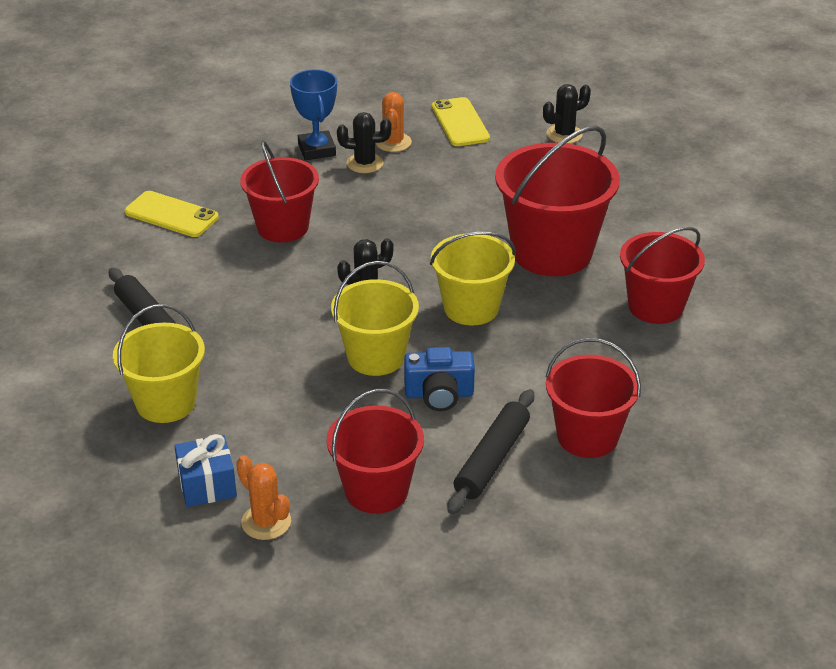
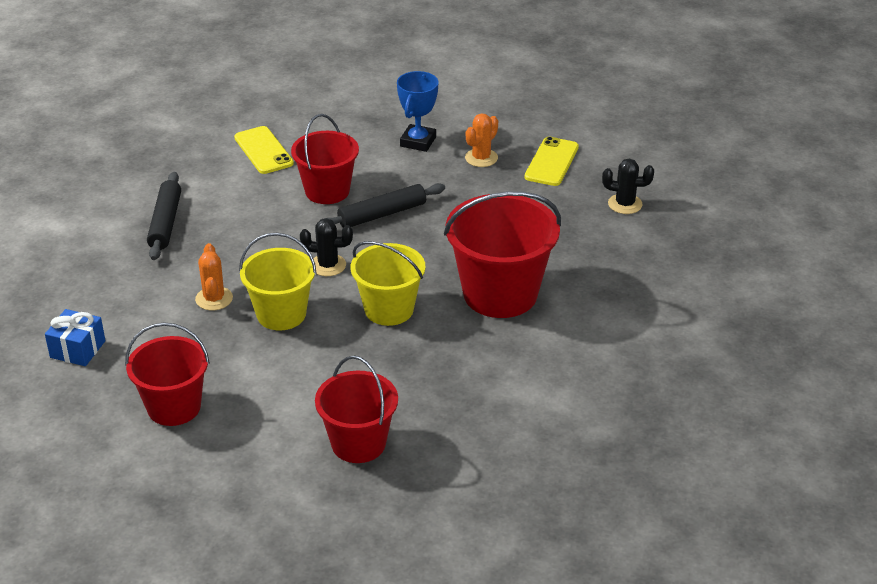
camera: 35 degrees right, 0 degrees up
(166, 402) = (114, 282): yellow bucket -> none
(266, 522) = (84, 392): orange cactus -> orange cactus (214, 299)
(365, 163) = (441, 166): black cactus -> none
(439, 394) = (292, 361): blue camera -> none
(492, 459) = (273, 425): black rolling pin -> black rolling pin (382, 214)
(655, 306) = (529, 372): red bucket -> none

